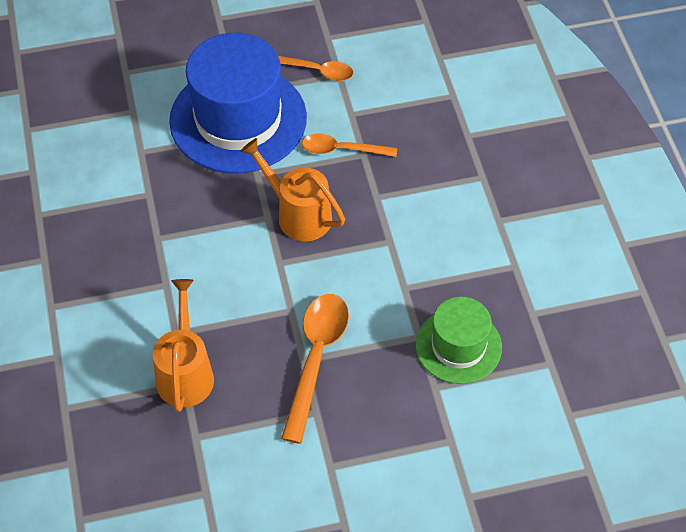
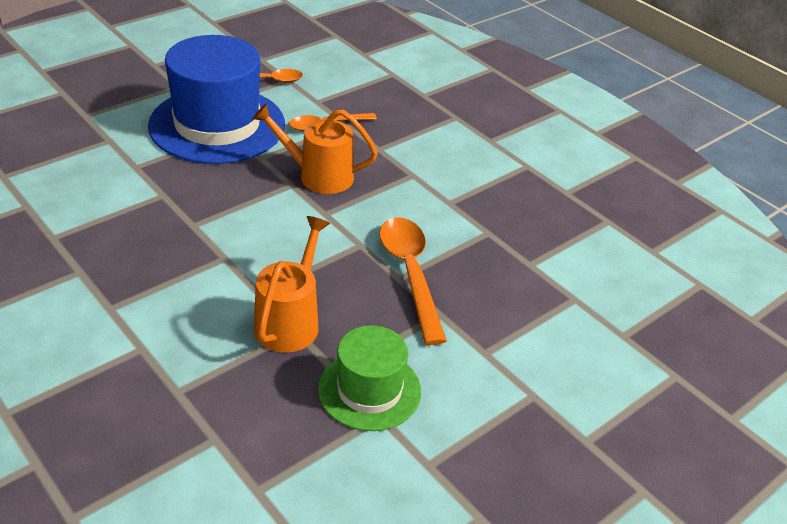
camera: 30 degrees left, 15 degrees down
(185, 372) = (290, 321): orange watering can -> orange watering can turned 45 degrees clockwise
(458, 346) = (526, 230): green hat -> green hat (369, 390)

